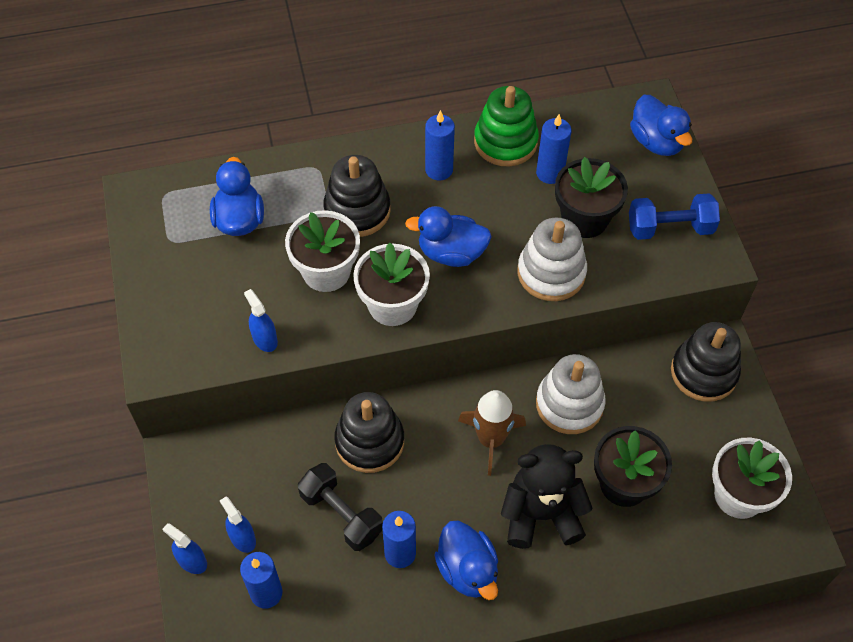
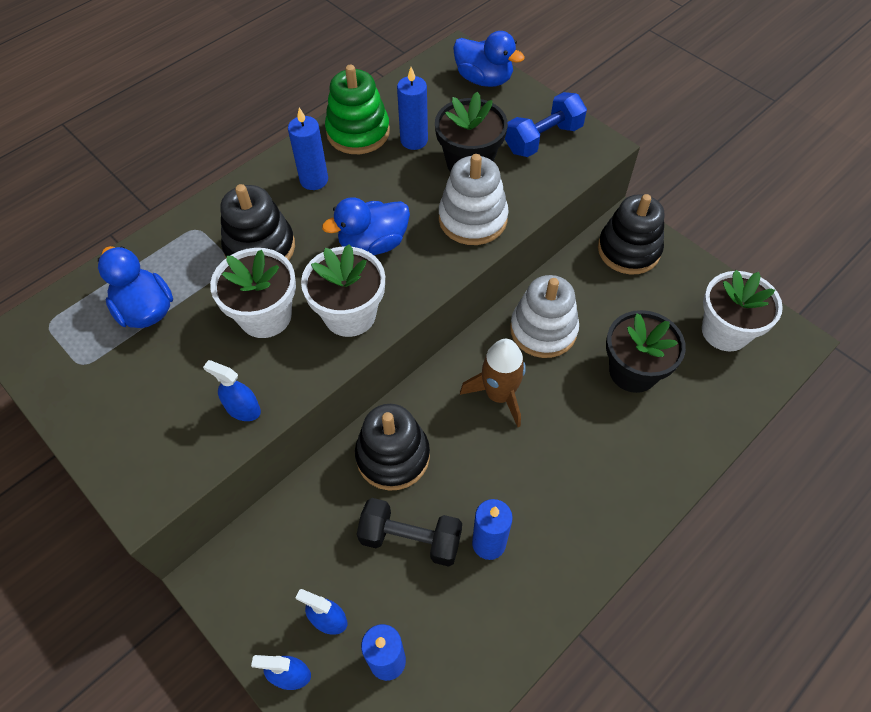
camera: 30 degrees left, 0 degrees up
(467, 570) = (558, 522): blue duck -> none
(541, 514) = (585, 435): black teddy bear -> none

